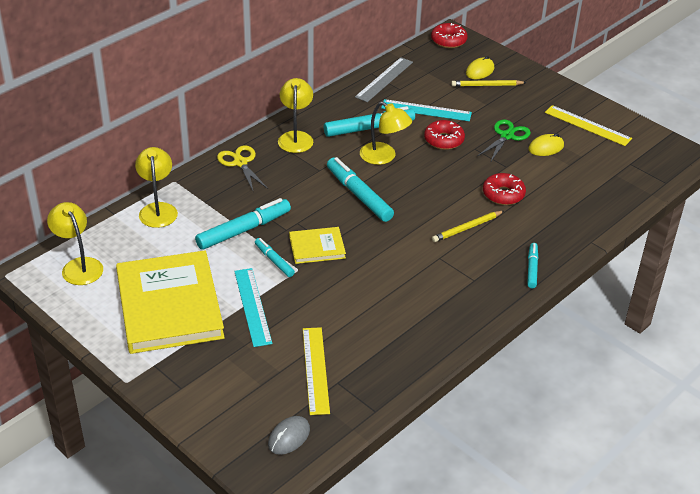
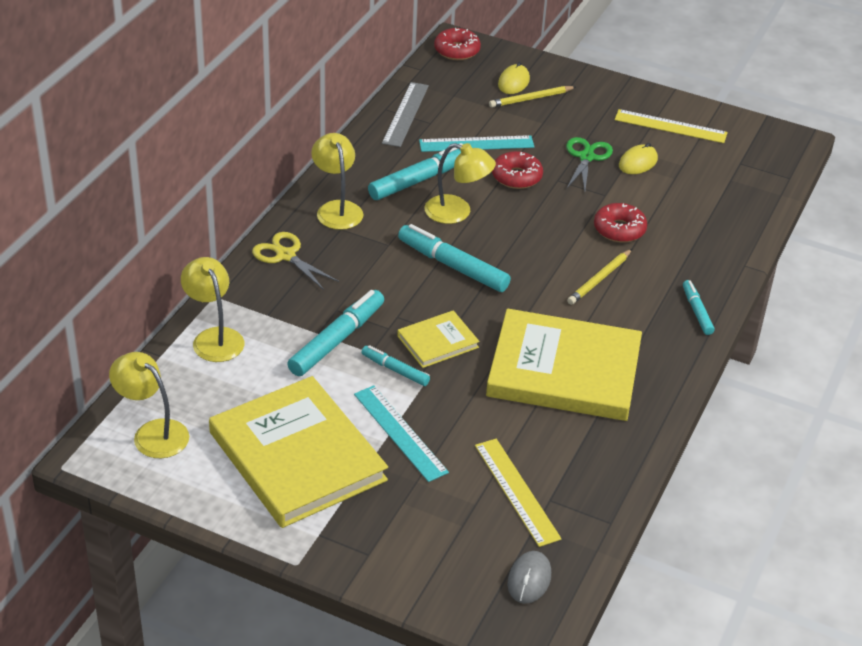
camera: 20 degrees left, 0 degrees up
(401, 289) = (564, 370): none -> yellow book

